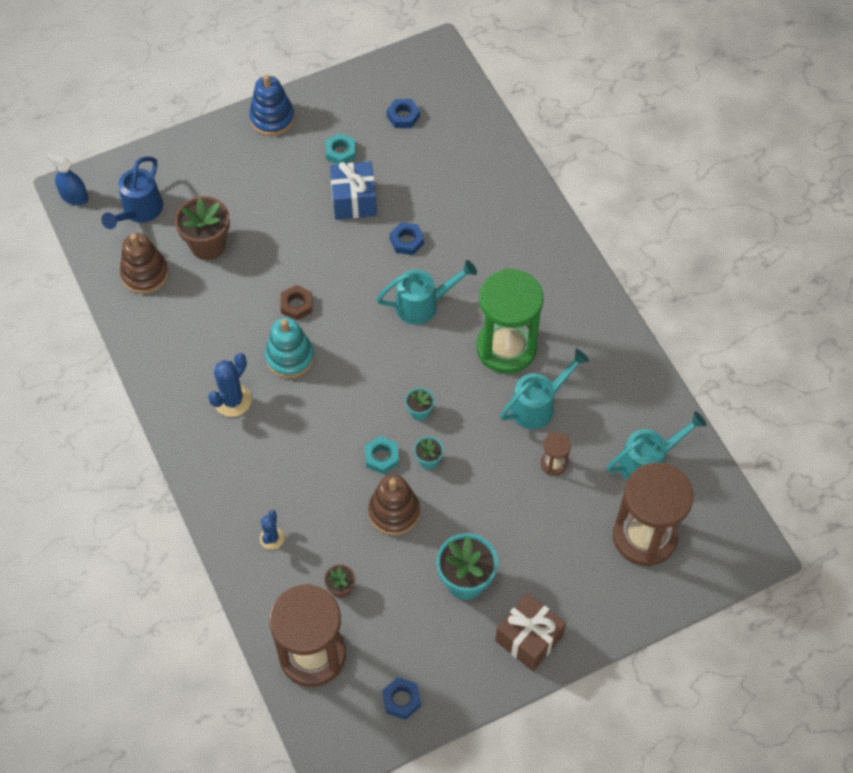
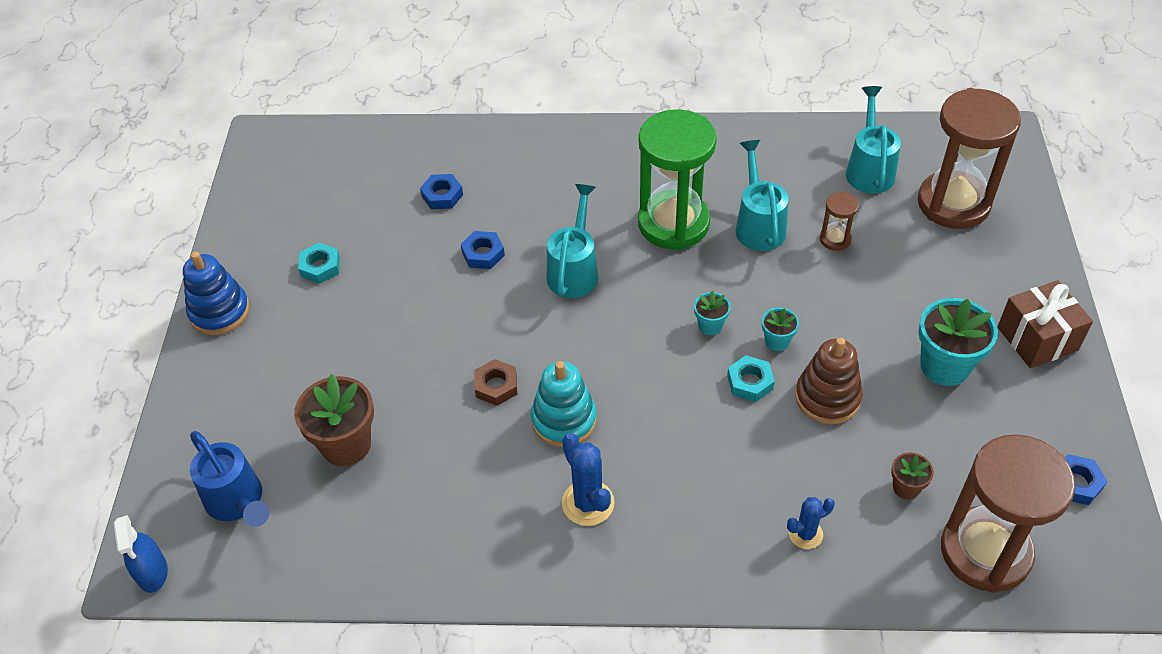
camera: 60 degrees left, 10 degrees down
(74, 196) = (152, 572): blue spray bottle -> blue spray bottle turned 75 degrees counterclockwise
(145, 274) = (337, 531): brown stacking toy -> none
(272, 538) = (805, 534): blue cactus -> blue cactus turned 60 degrees counterclockwise
(354, 200) = (394, 279): blue gift -> none
(403, 116) = (319, 196): blue nut -> blue nut (442, 195)

